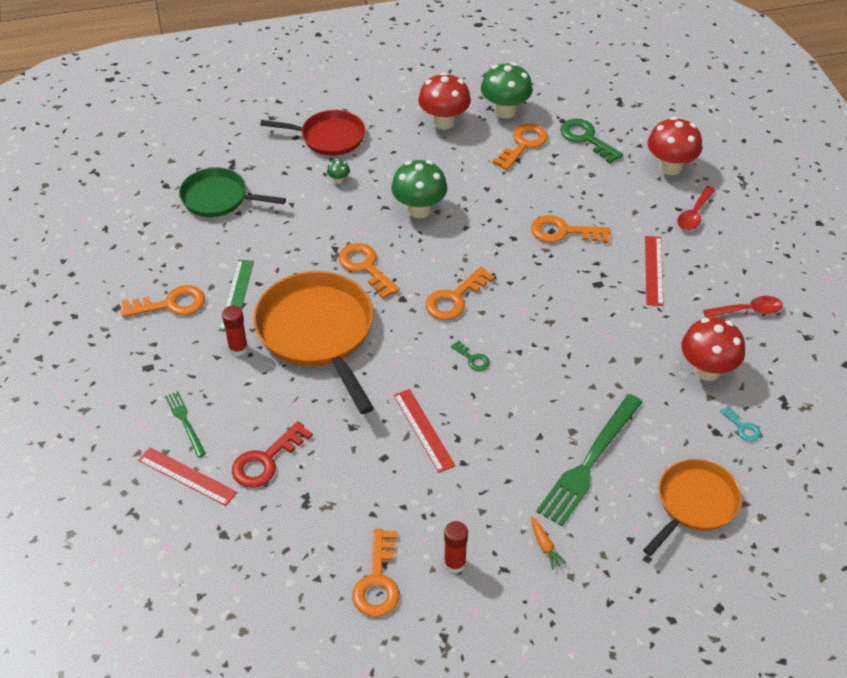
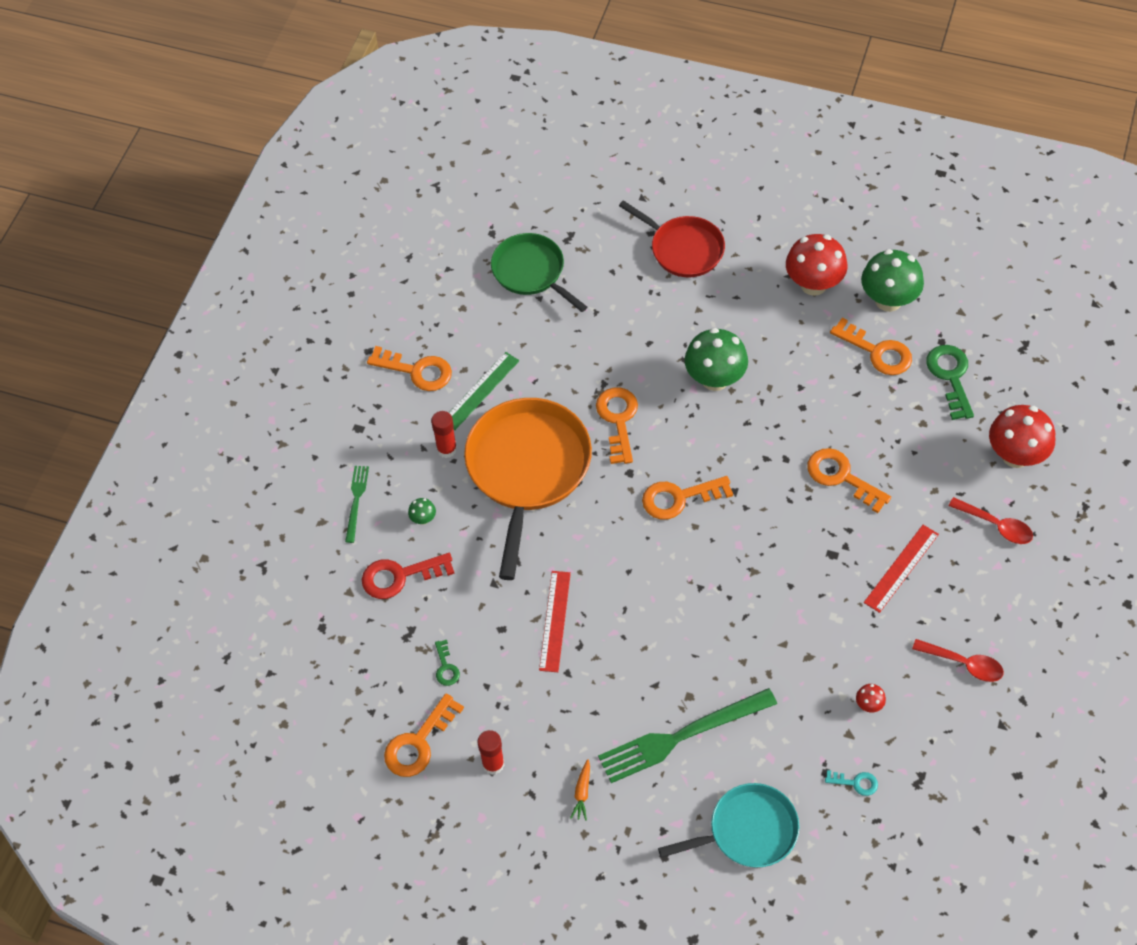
camera: 35 degrees right, 10 degrees up
(187, 476) = (326, 555): red ruler -> none
(339, 180) = (659, 306): green mushroom -> green mushroom (423, 519)
(473, 359) = (650, 572): green key -> green key (446, 667)
(523, 144) = (877, 352): orange key -> orange key turned 60 degrees clockwise
(694, 214) = (996, 525): red spoon -> red spoon turned 120 degrees counterclockwise
(694, 504) = (748, 831): orange pan -> turquoise pan
(707, 370) = (869, 705): red mushroom -> red mushroom, size x0.43
(743, 427) = (856, 783): turquoise key -> turquoise key turned 75 degrees counterclockwise

